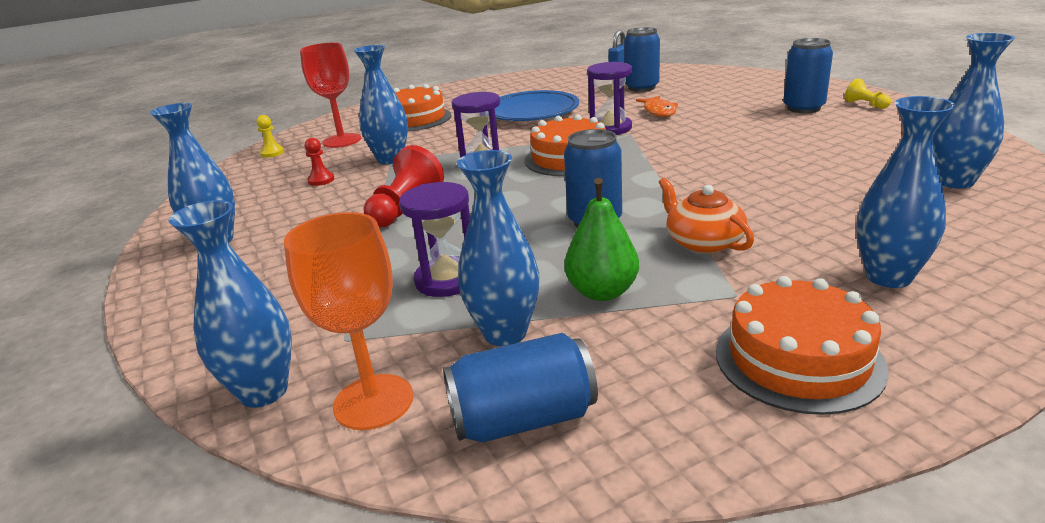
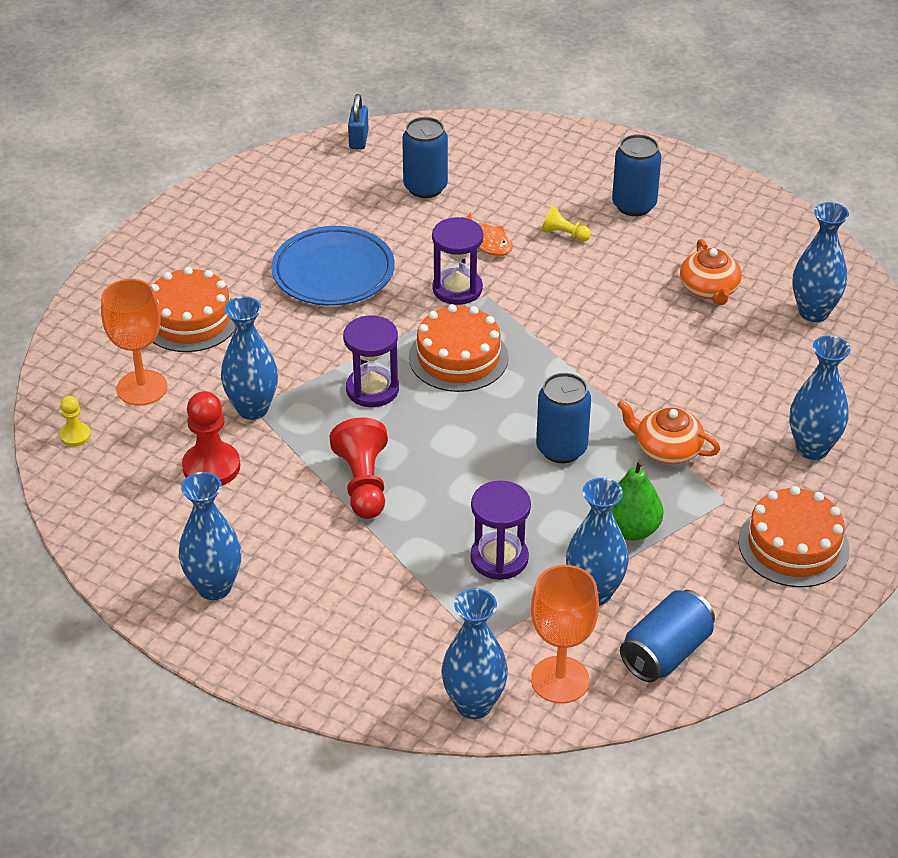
camera: 35 degrees left, 15 degrees up
(321, 180) = (211, 467): red pawn -> red pawn, size x1.85
(342, 141) = (142, 388): red goblet -> orange goblet
(841, 154) = (709, 289): none -> orange teapot
(865, 105) = (690, 187): yellow pawn -> yellow pawn (564, 234)

